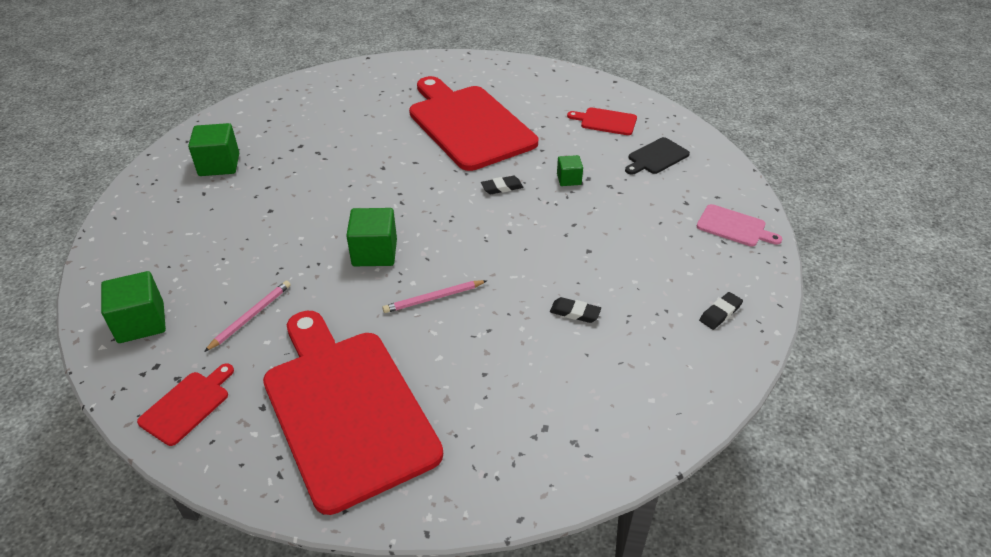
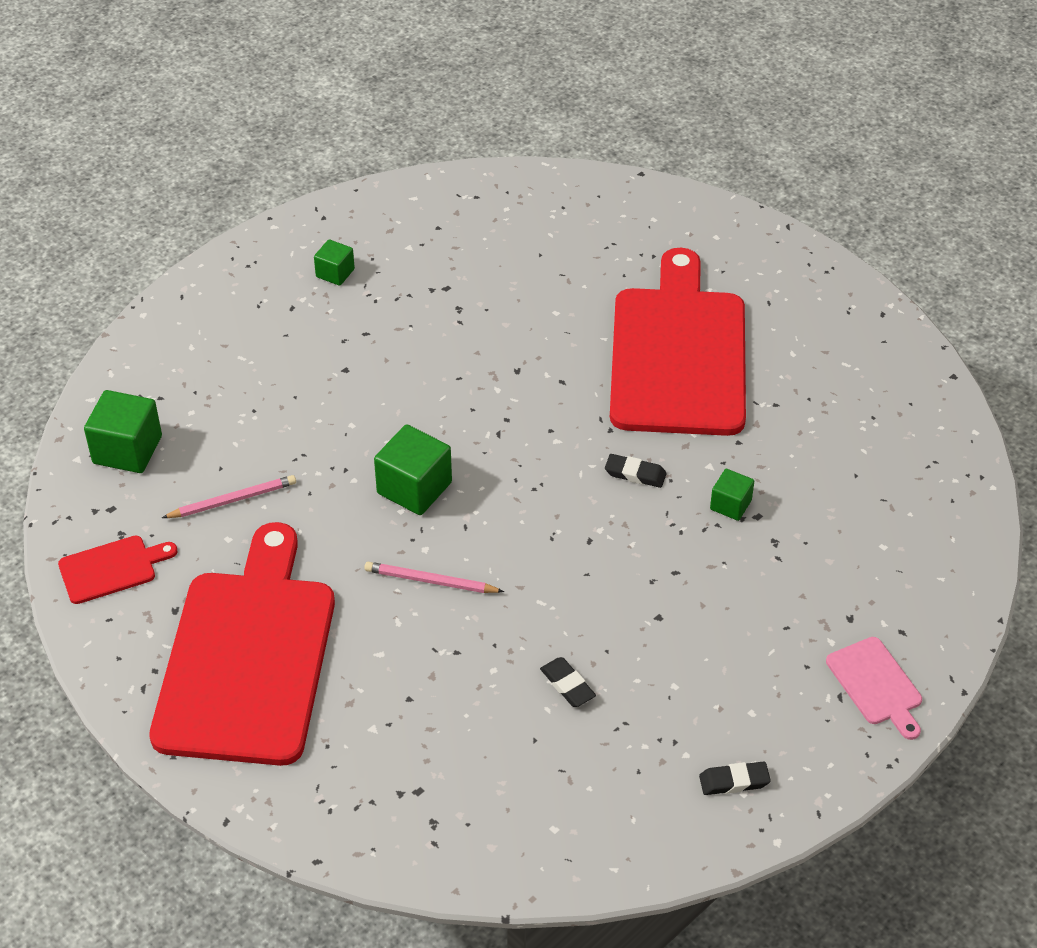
camera: 35 degrees right, 5 degrees up
(219, 165) = (335, 273): green cube -> green cube, size x0.58
(606, 121) = (870, 439): red cutting board -> none
(656, 157) = (882, 531): black cutting board -> none

